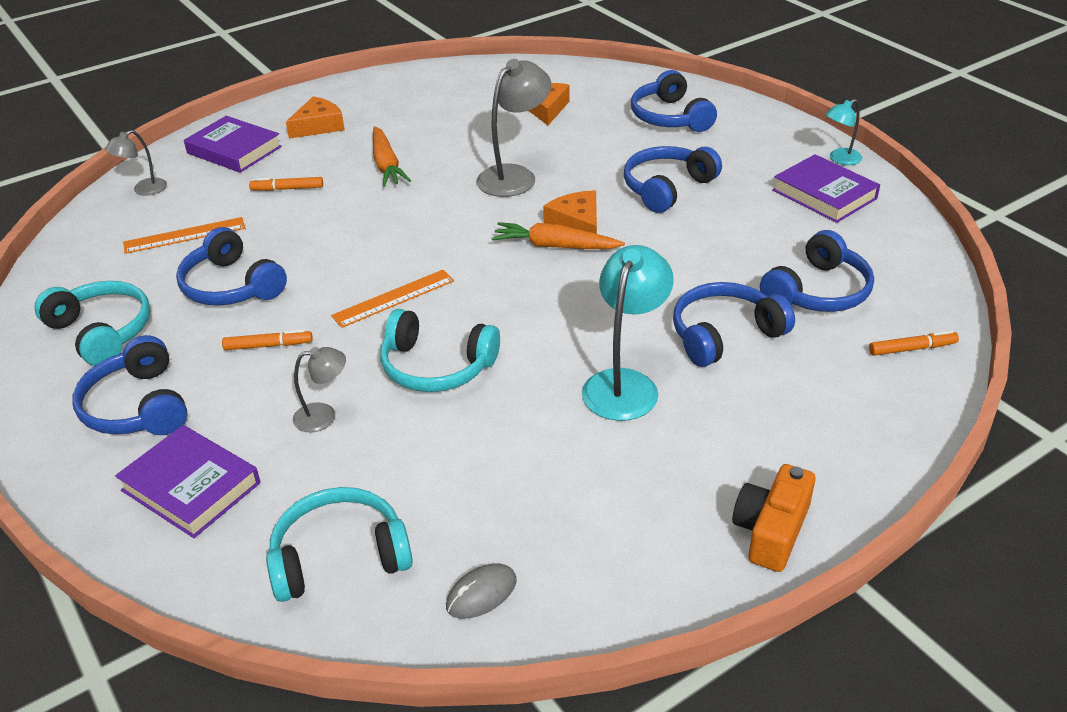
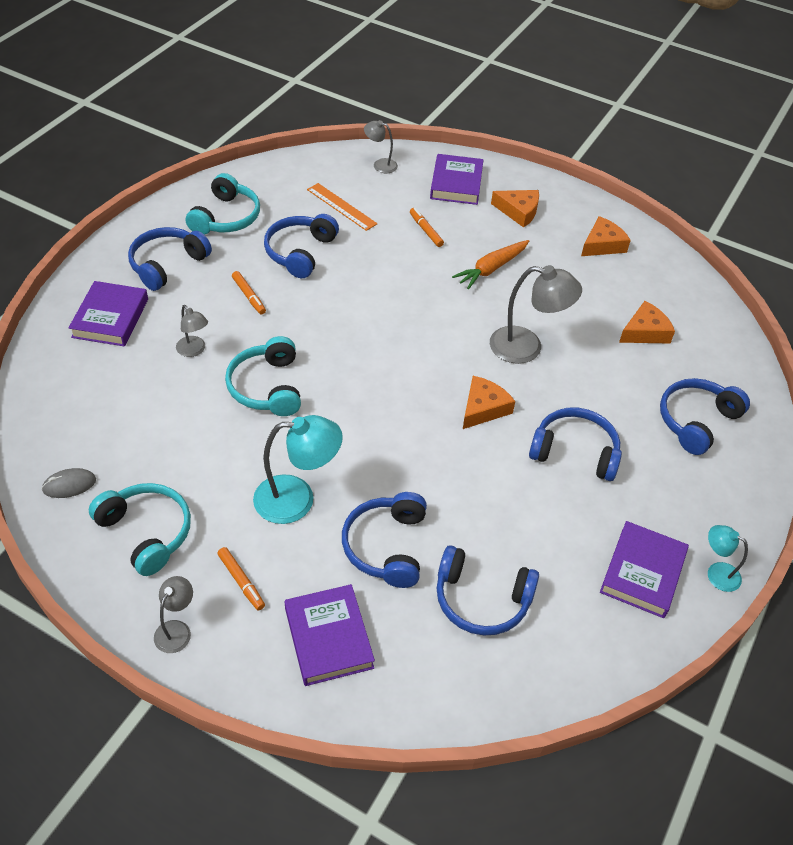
camera: 60 degrees right, 10 degrees up
(339, 557) = (77, 407): turquoise headphones -> turquoise headphones (146, 532)
(393, 298) = (330, 337): orange ruler -> none
(413, 96) = (602, 244): none -> orange cheese
(481, 594) = (69, 485): grey mouse -> grey mouse turned 45 degrees counterclockwise
(555, 246) = (444, 405): orange carrot -> none
(724, 335) = (386, 546): blue headphones -> blue headphones turned 120 degrees counterclockwise
(771, 531) = (176, 629): orange camera -> grey lamp
(827, 407) = (328, 638): none -> purple book
(912, 349) = (435, 688): orange marker -> orange marker (241, 581)

